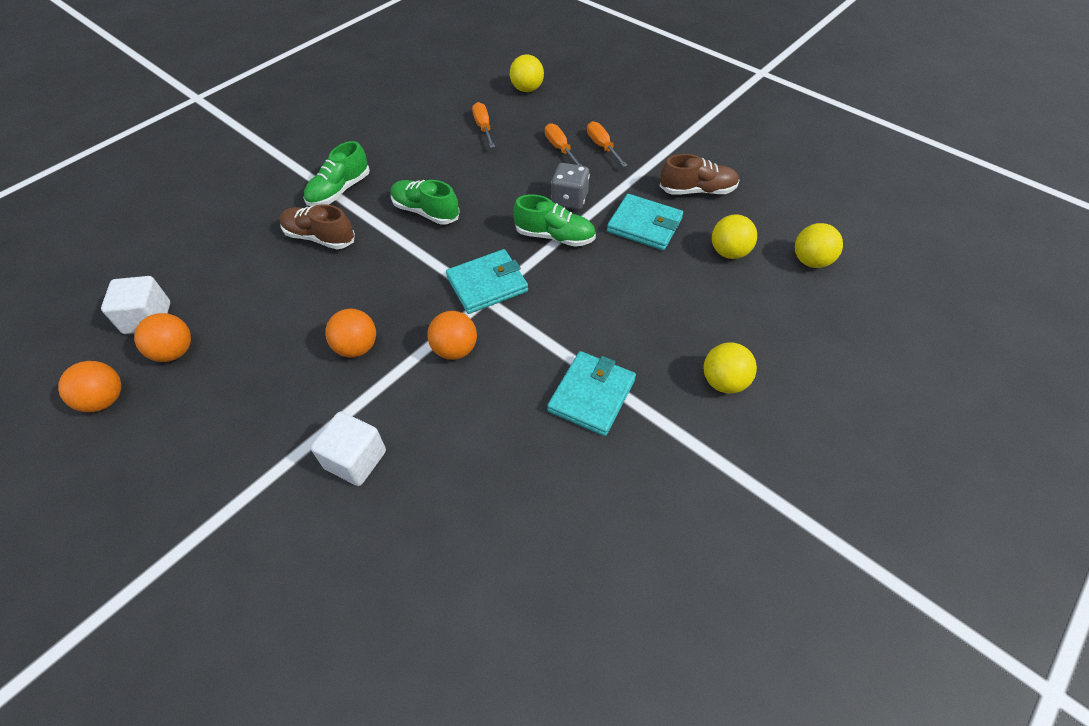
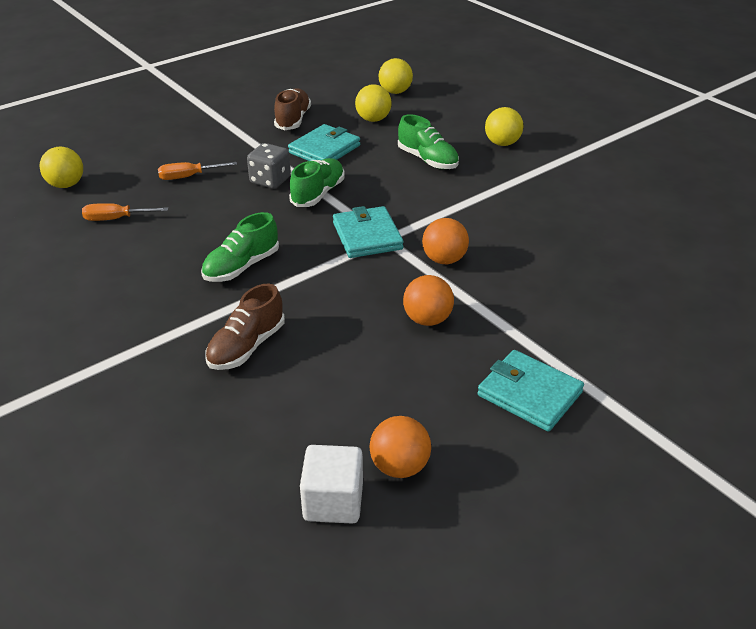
camera: 80 degrees left, 15 degrees down
(105, 400) = (464, 527): orange ball -> none
(339, 190) = (166, 330): green shoe -> green shoe (427, 160)
(355, 459) = (560, 322): white cube -> none
(591, 395) = (506, 197): turquoise wallet -> turquoise wallet (529, 394)
(602, 146) = (202, 154): orange screwdriver -> none

